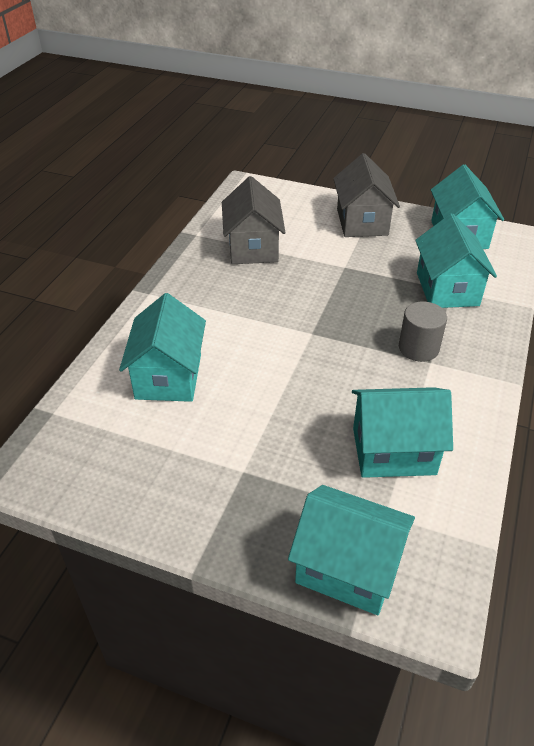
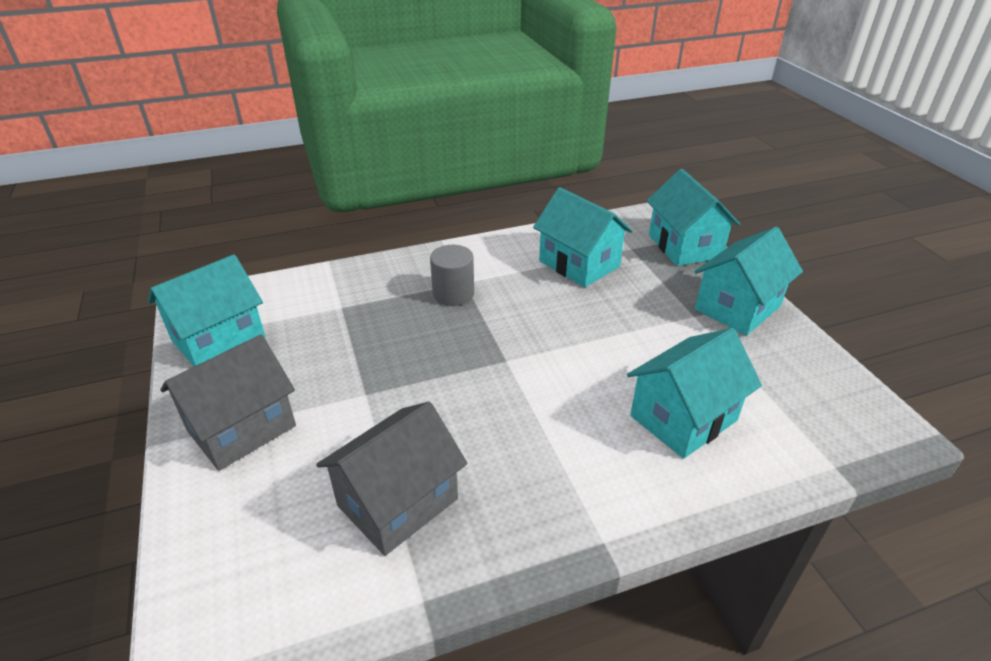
camera: 130 degrees left, 5 degrees down
(447, 289) = (342, 310): turquoise house -> turquoise house (737, 307)

